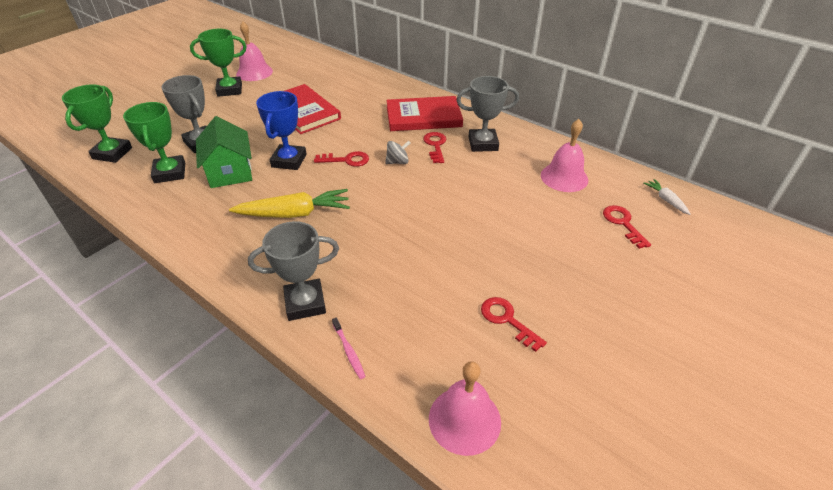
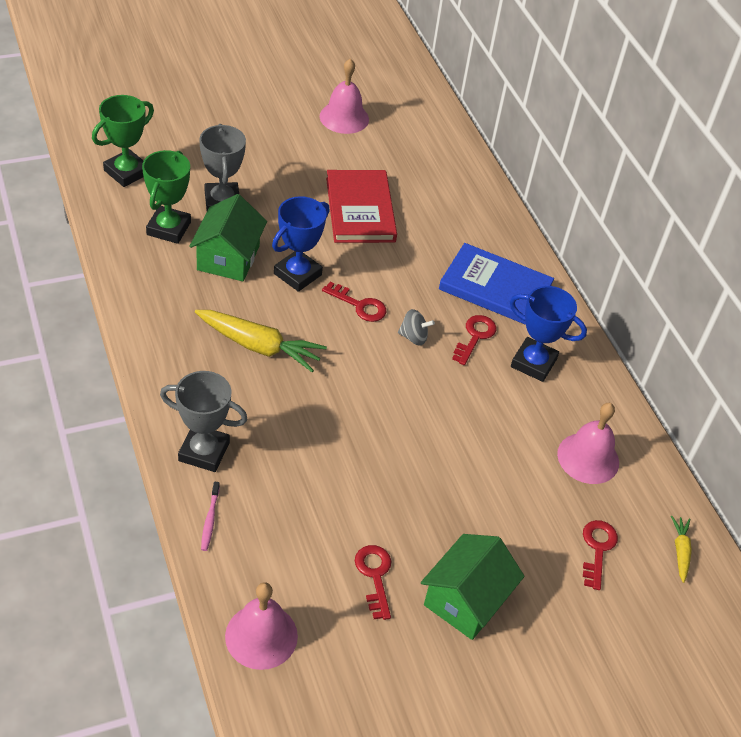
camera: 25 degrees right, 5 degrees up
(230, 90) = (298, 134): green trophy -> none
(423, 117) = (495, 288): red book -> blue book
(483, 144) = (533, 363): grey trophy -> blue trophy
(581, 300) = (466, 600): none -> green house
(666, 200) = (680, 551): white carrot -> yellow carrot

